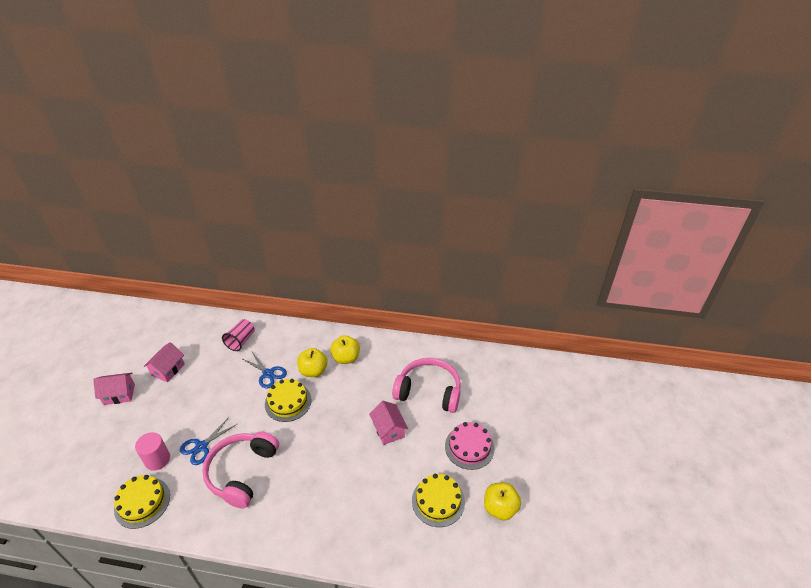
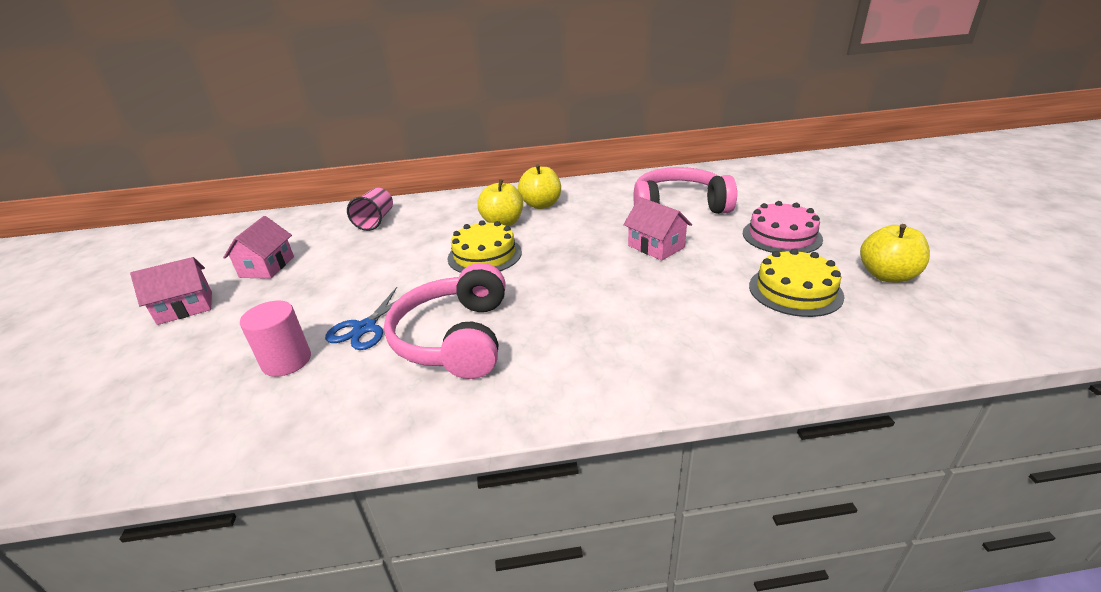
camera: 15 degrees left, 10 degrees down
(142, 502) = (276, 422): yellow cake -> none
(268, 374) = (435, 238): blue scissors -> none

